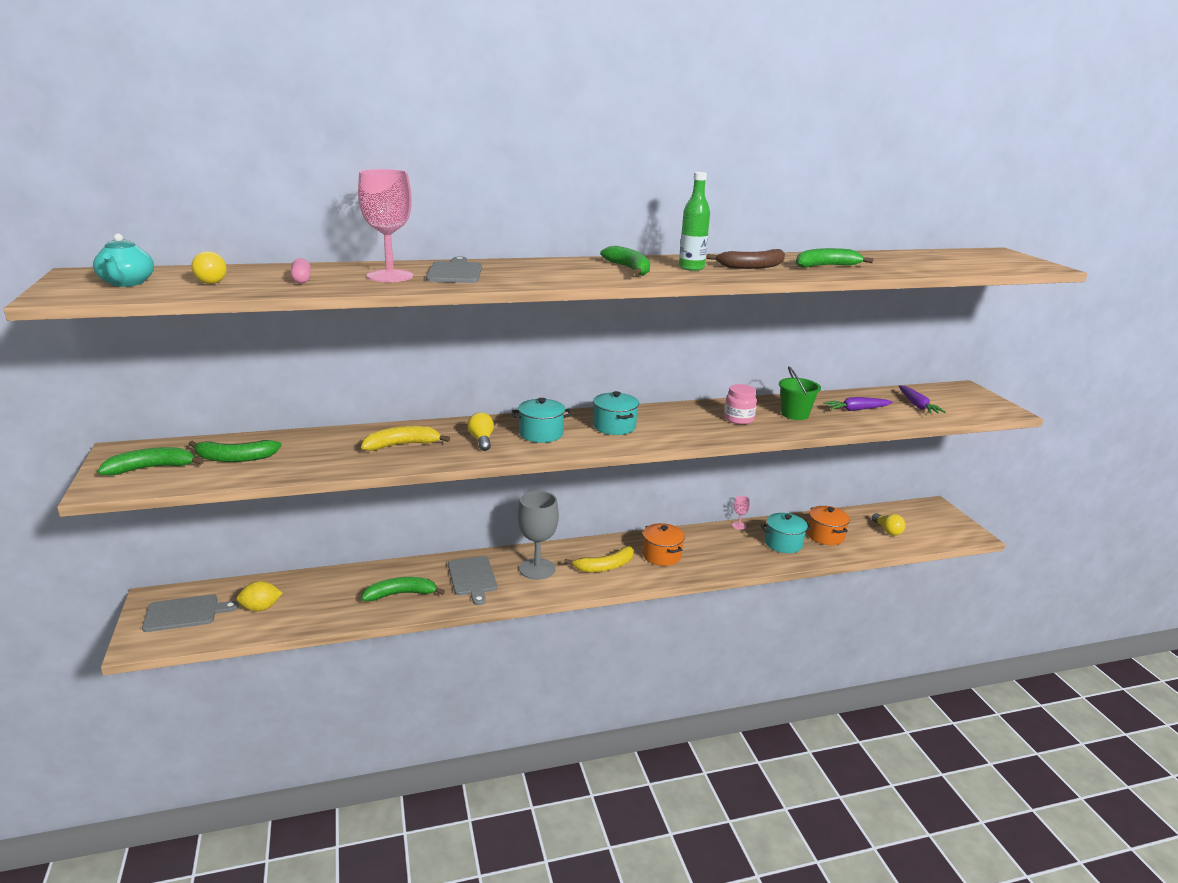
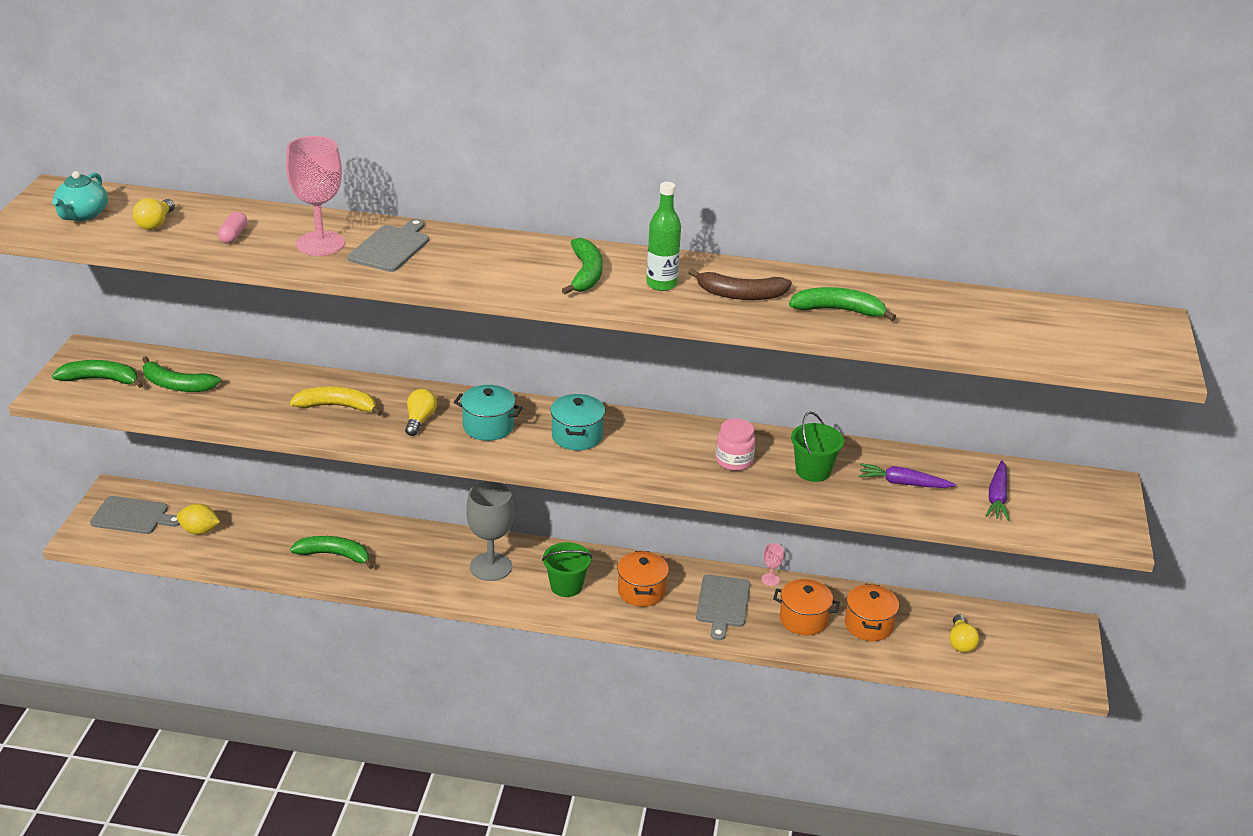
camera: 25 degrees right, 10 degrees up
(472, 578) = (416, 557): grey cutting board -> grey cutting board (723, 604)
(605, 566) = (566, 586): yellow banana -> green bucket
(783, 543) = (803, 619): turquoise pot -> orange pot

